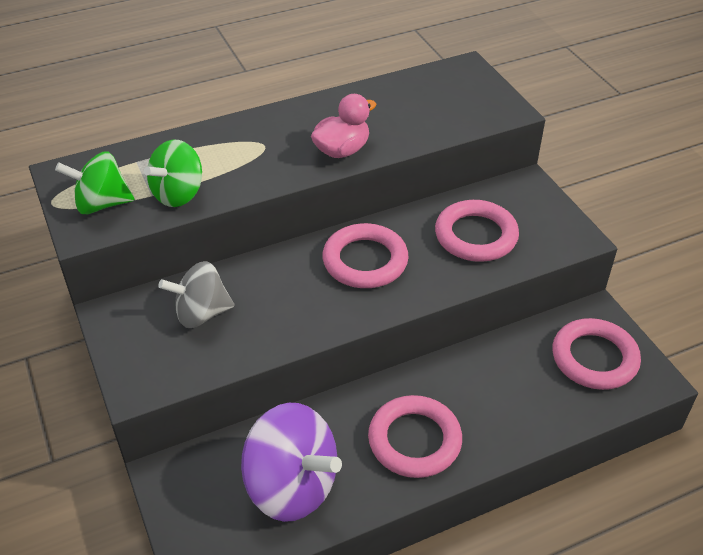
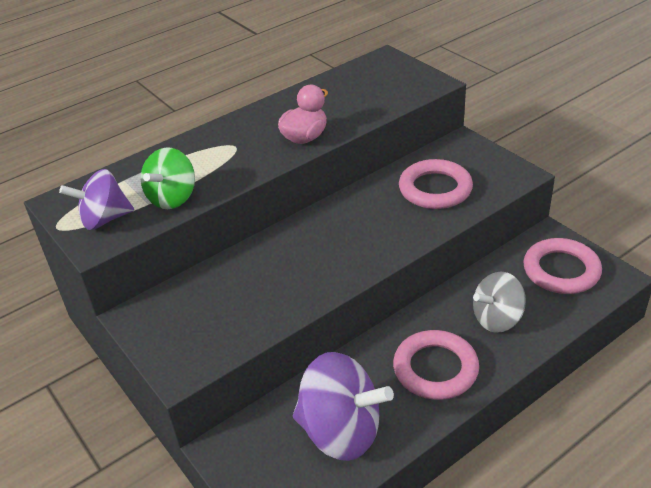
camera: 10 degrees left, 5 degrees down
(102, 204) = (104, 219): green spinning top -> purple spinning top
(201, 313) = (218, 298): grey spinning top -> grey spinning top (497, 319)
(365, 261) = (348, 227): pink ring -> none

